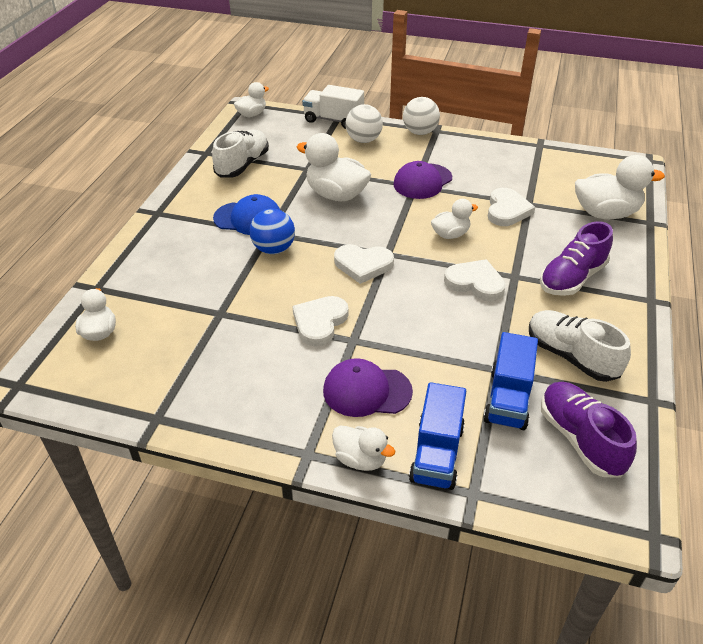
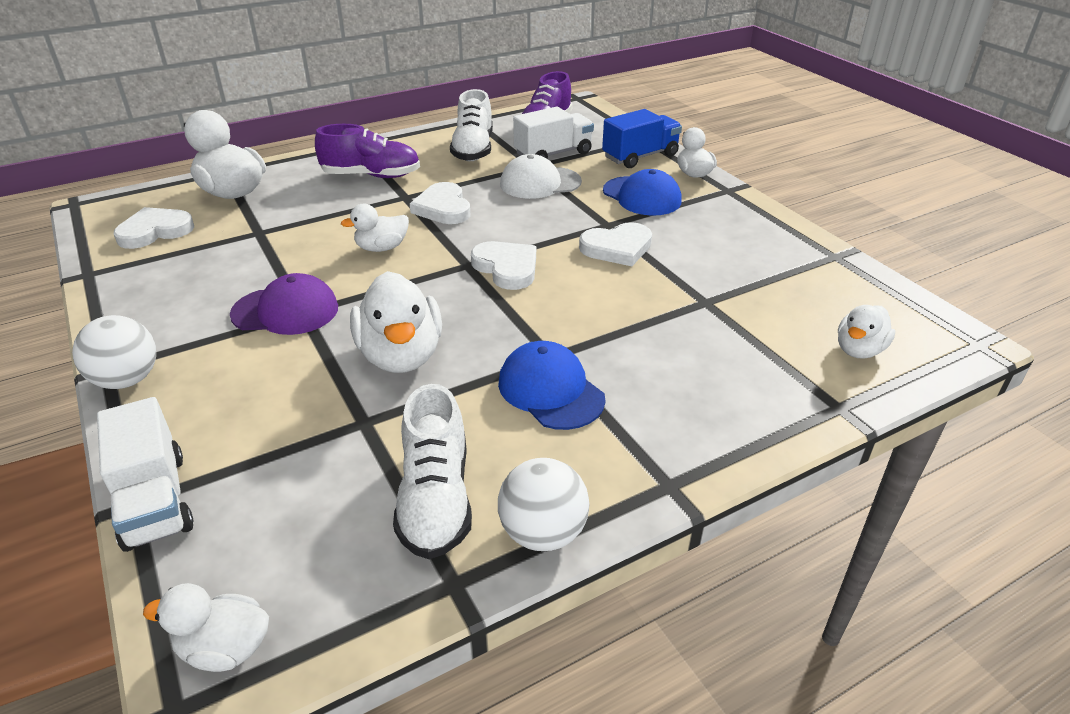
camera: 135 degrees left, 5 degrees down
(242, 165) = (435, 499): white shoe -> white shoe turned 75 degrees counterclockwise
(274, 249) = (571, 333): blue ball -> none
(363, 140) = (209, 420): white ball -> white ball (543, 533)
(367, 391) = (642, 196): purple cap -> blue cap
(450, 234) = (382, 248): white duck -> white duck turned 45 degrees counterclockwise
(459, 352) = (540, 183): none -> white cap
(507, 210) = (289, 237): white heart -> white heart (155, 231)
(508, 399) = (553, 154): blue truck -> white truck

